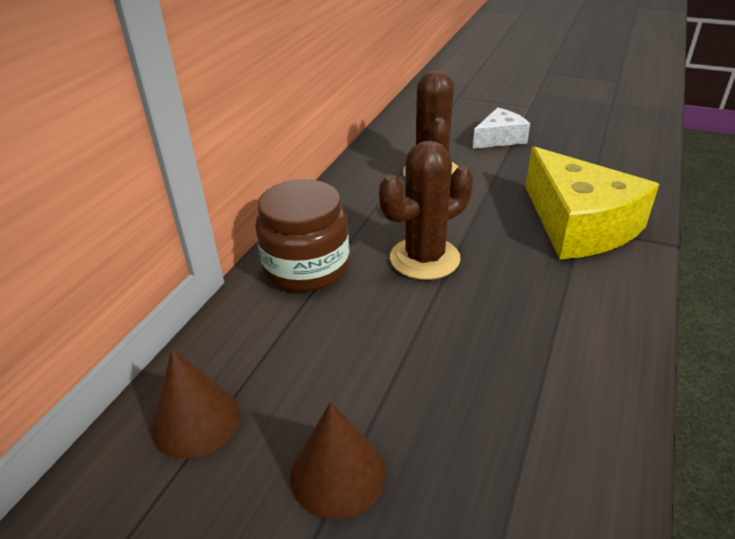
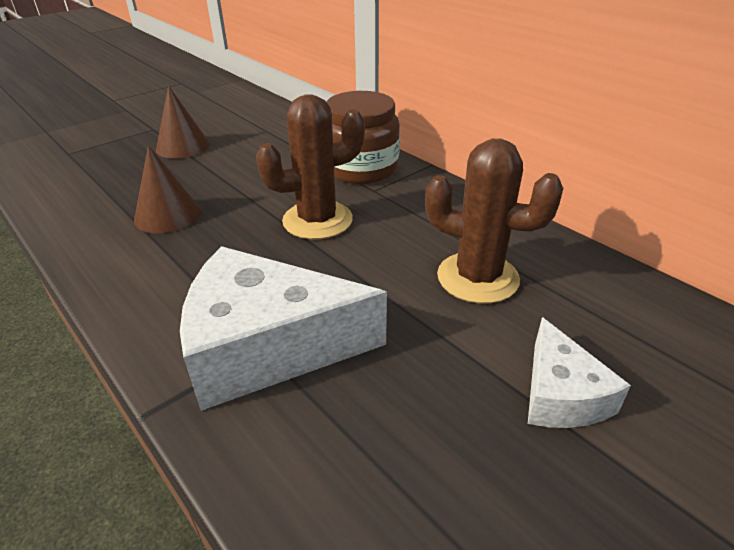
camera: 115 degrees right, 0 degrees up
(196, 420) = (263, 121): brown cone -> brown cone (168, 215)
(424, 258) = (317, 220): brown cactus -> brown cactus turned 75 degrees clockwise
(579, 225) = (267, 347): yellow cheese -> white cheese

